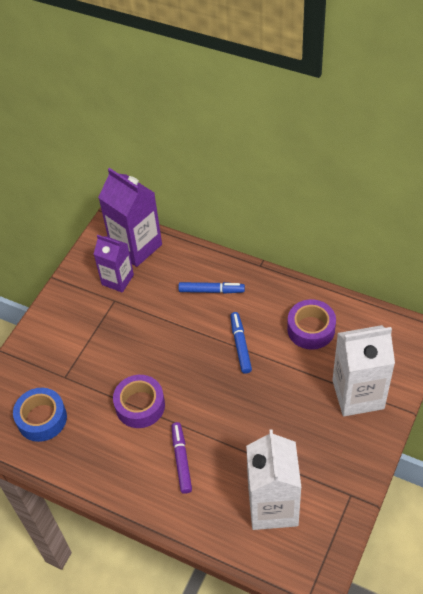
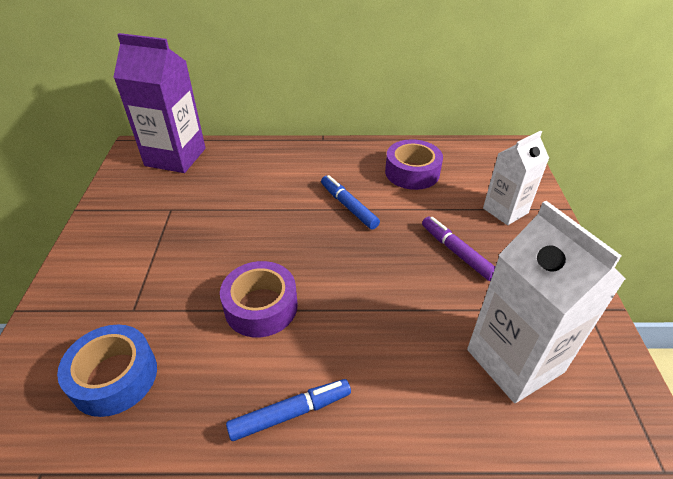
camera: 30 degrees left, 10 degrees down
(117, 280) = (166, 190): purple carton -> none
(181, 460) = (357, 352): purple marker -> purple marker (456, 252)
(211, 290) = (284, 170): blue marker -> blue marker (290, 413)
(358, 394) = (505, 210): white carton -> white carton, size x0.63

